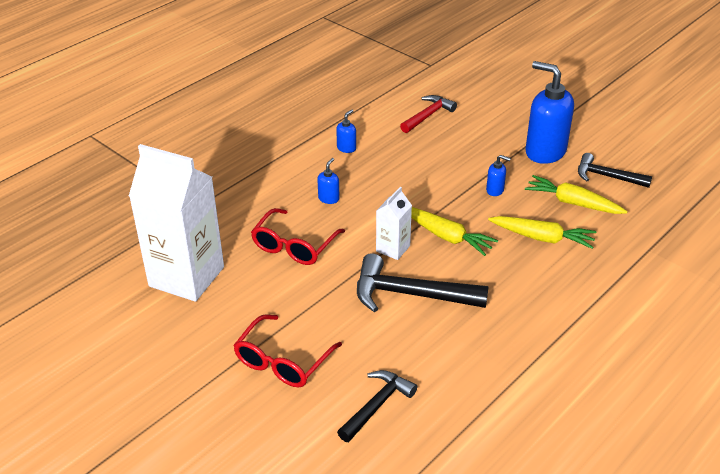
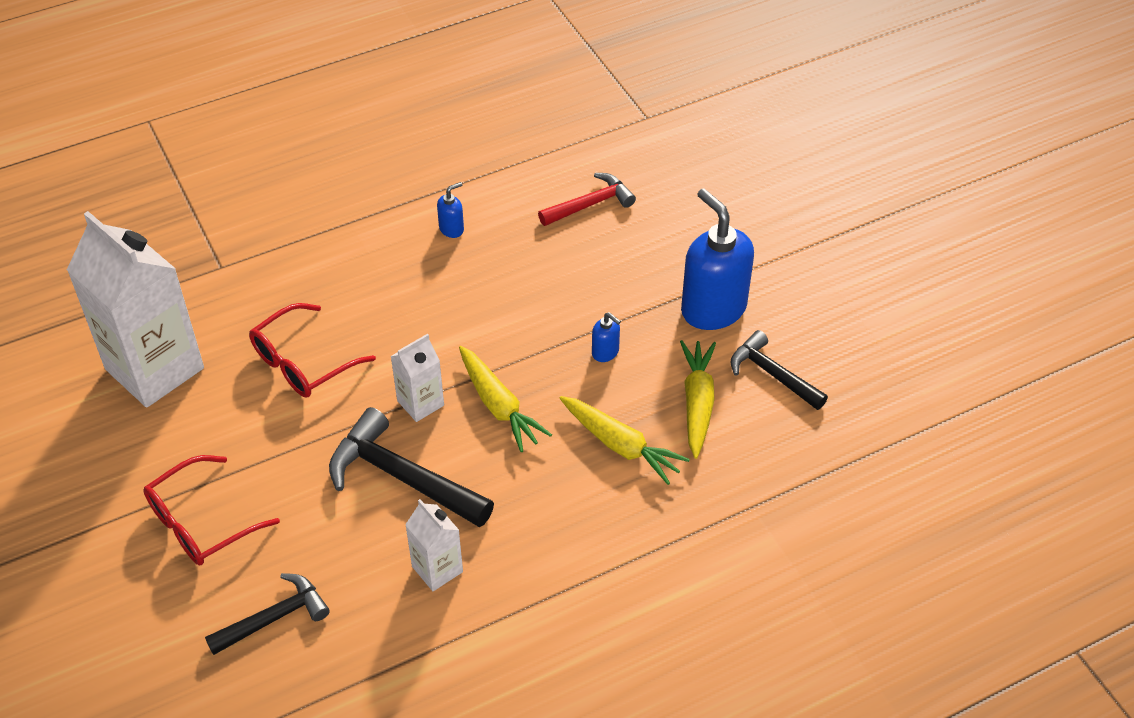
camera: 20 degrees right, 10 degrees up
(329, 198) = (384, 303): blue soap dispenser -> none
(472, 341) = (437, 569): none -> white carton
(573, 203) = (697, 403): yellow carrot -> yellow carrot turned 45 degrees clockwise

